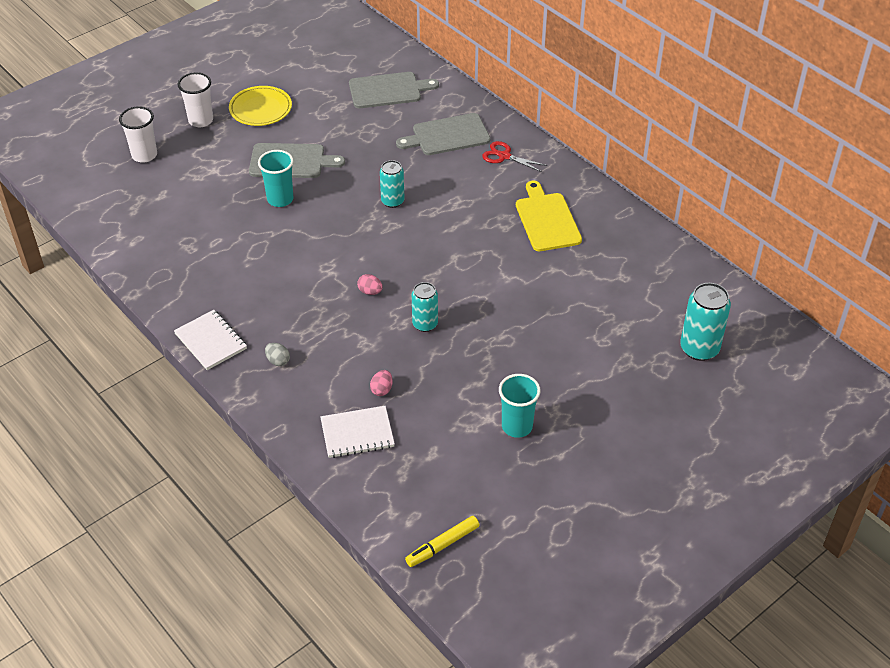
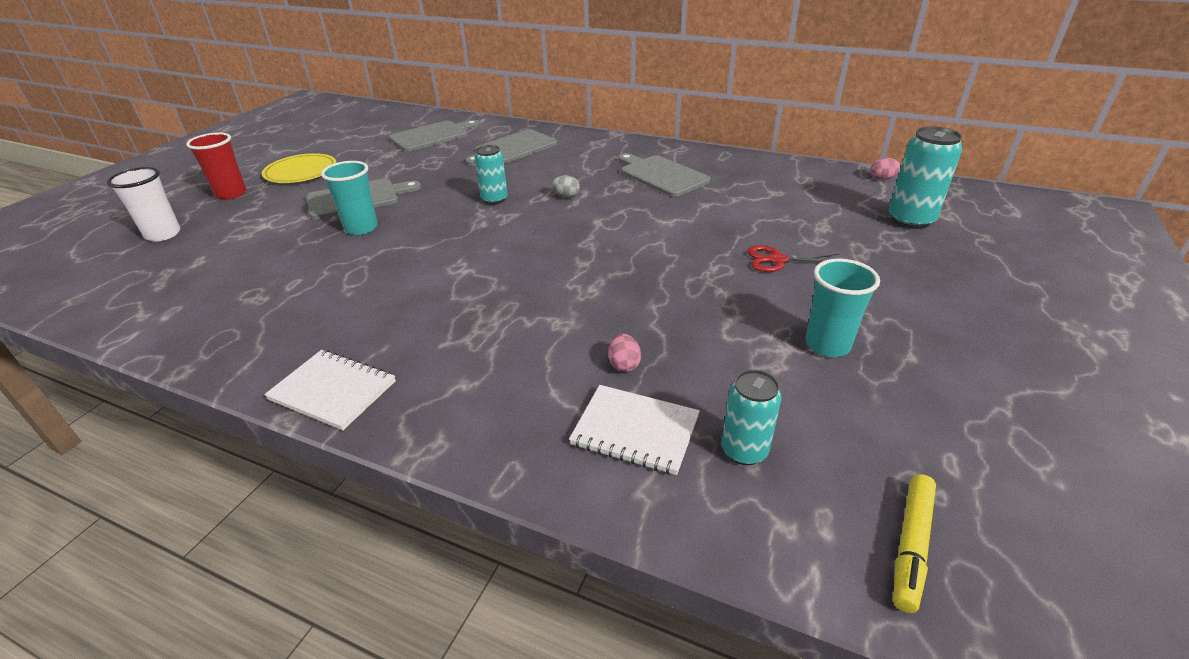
camera: 25 degrees left, 10 degrees down
(201, 120) = (231, 194): white cup -> red cup
(278, 361) = (452, 381): grey egg -> grey egg (566, 196)
(357, 433) = (635, 431): white notebook -> white notebook turned 60 degrees clockwise
(370, 292) = (527, 274): pink egg -> pink egg (882, 178)
(425, 324) = (618, 283): turquoise can -> turquoise can (744, 450)
(504, 156) = (579, 148): red scissors -> red scissors (777, 260)
(547, 219) = (661, 175): yellow cutting board -> grey cutting board

